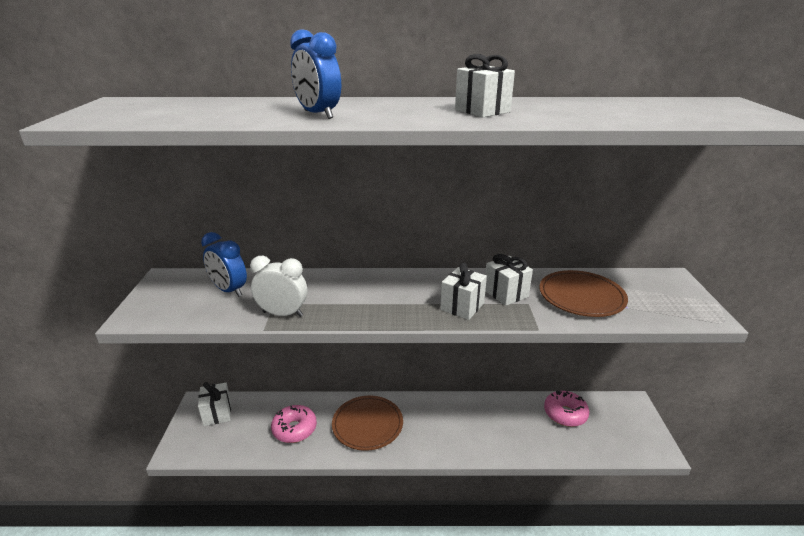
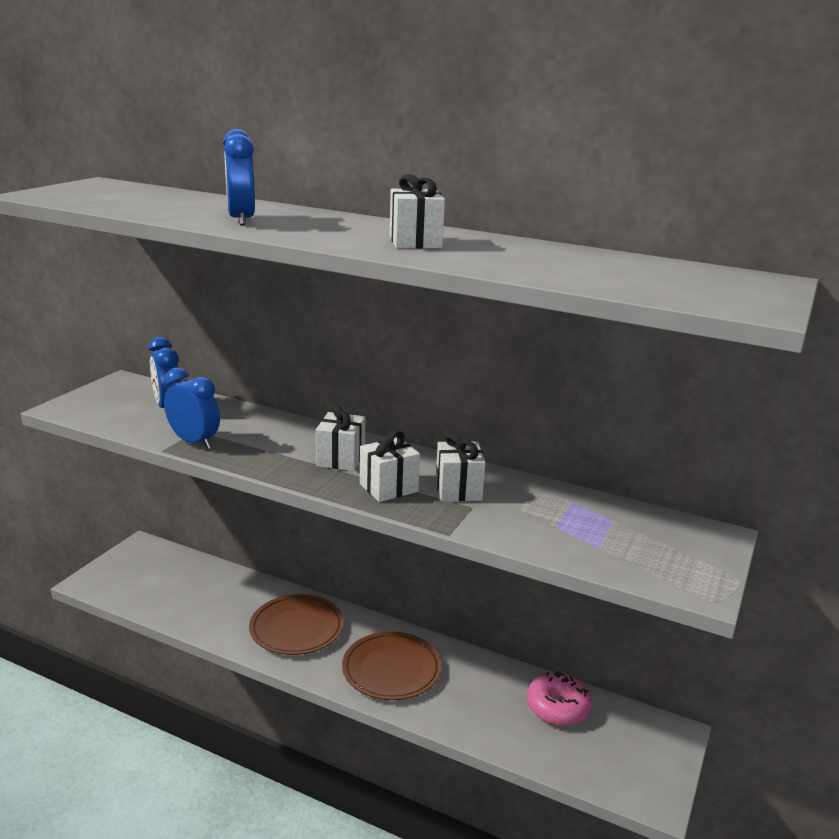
camera: 25 degrees right, 5 degrees down
(217, 413) = (151, 561): white gift -> white gift (340, 459)
(283, 314) = (194, 442): white clock -> blue clock
(294, 429) = (215, 604): pink donut -> none
(581, 297) = (551, 519): brown plate -> brown plate (391, 669)

